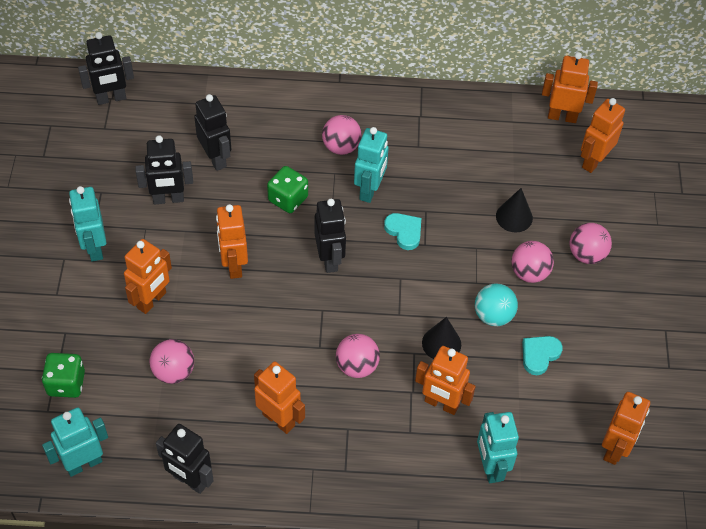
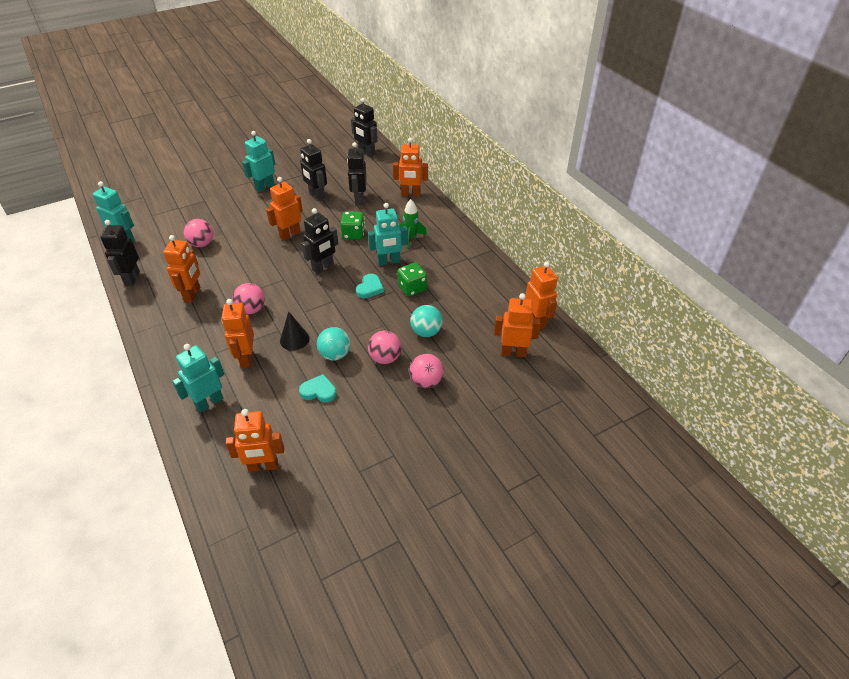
camera: 60 degrees right, 10 degrees down
(66, 383) = (172, 213): green dice -> green dice (412, 288)
(152, 300) = (244, 218): orange robot -> orange robot (411, 194)
(216, 158) = (359, 199): black robot -> black robot turned 150 degrees clockwise
(341, 147) = (411, 238): pink ball -> green rocket
(514, 217) = (426, 332): black cone -> turquoise ball

